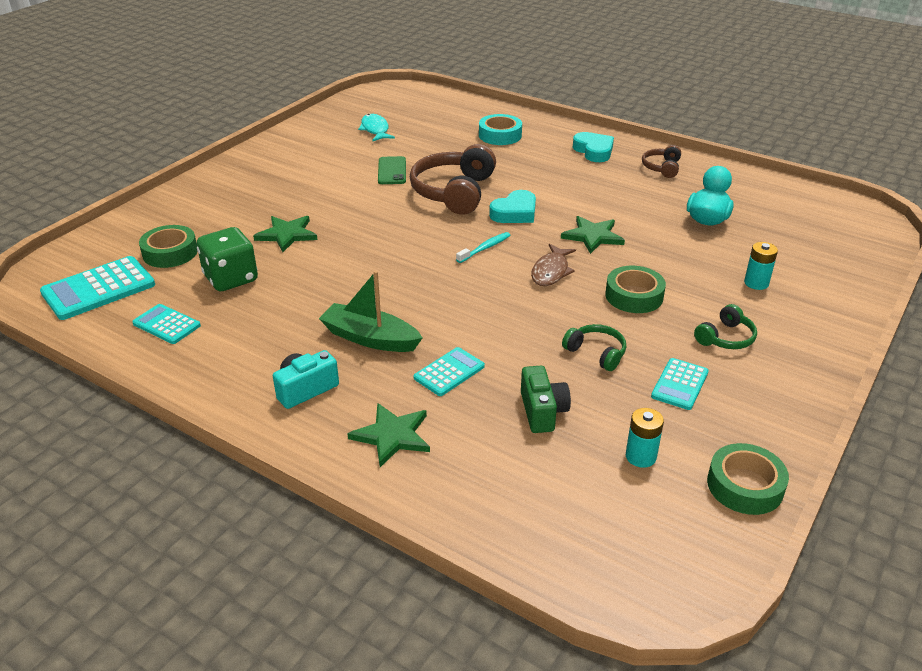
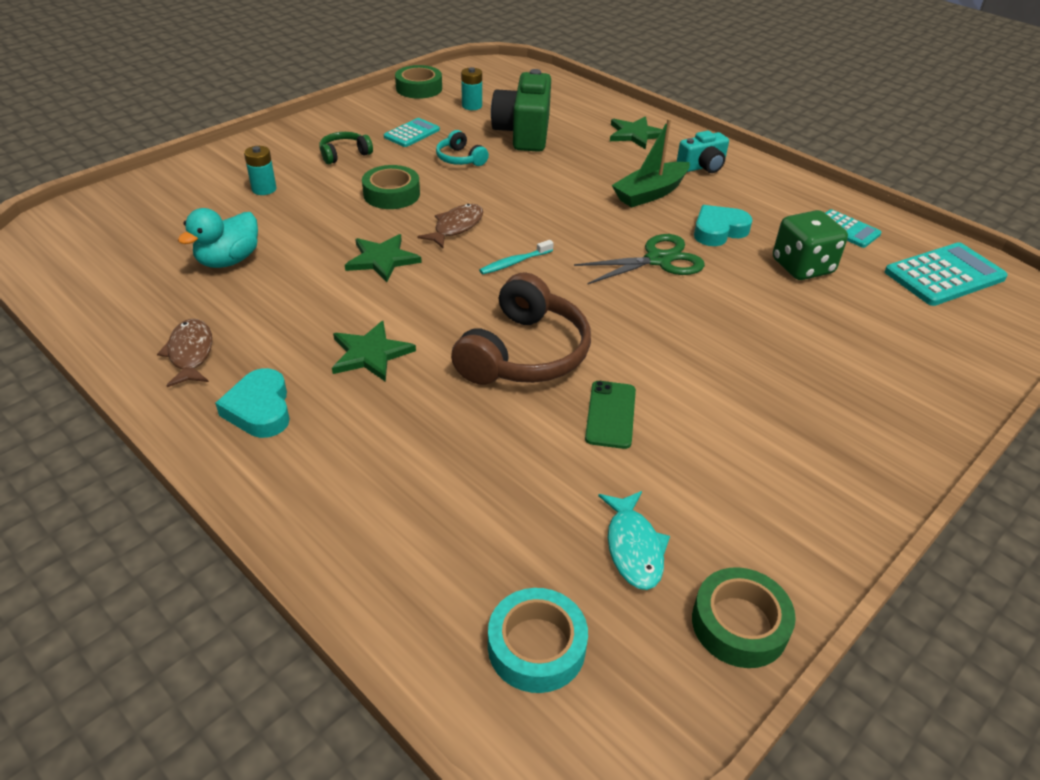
camera: 170 degrees left, 5 degrees up
(170, 253) = (892, 310): green tape -> green tape (739, 624)
(287, 234) = (754, 315): green star -> green star (370, 354)
(362, 267) = (658, 260): none -> green scissors
(370, 338) = (650, 193): green boat -> green boat turned 105 degrees clockwise
(449, 372) = (586, 162): turquoise calculator -> none
(500, 135) = (394, 483): turquoise tape -> turquoise tape (536, 646)
(515, 213) = (455, 305): turquoise heart -> turquoise heart (718, 231)
(542, 411) = (524, 133): green camera -> green camera, size x1.76
(596, 353) = (460, 159): green headphones -> turquoise headphones
(662, 168) = (190, 353): brown headphones -> brown fish

